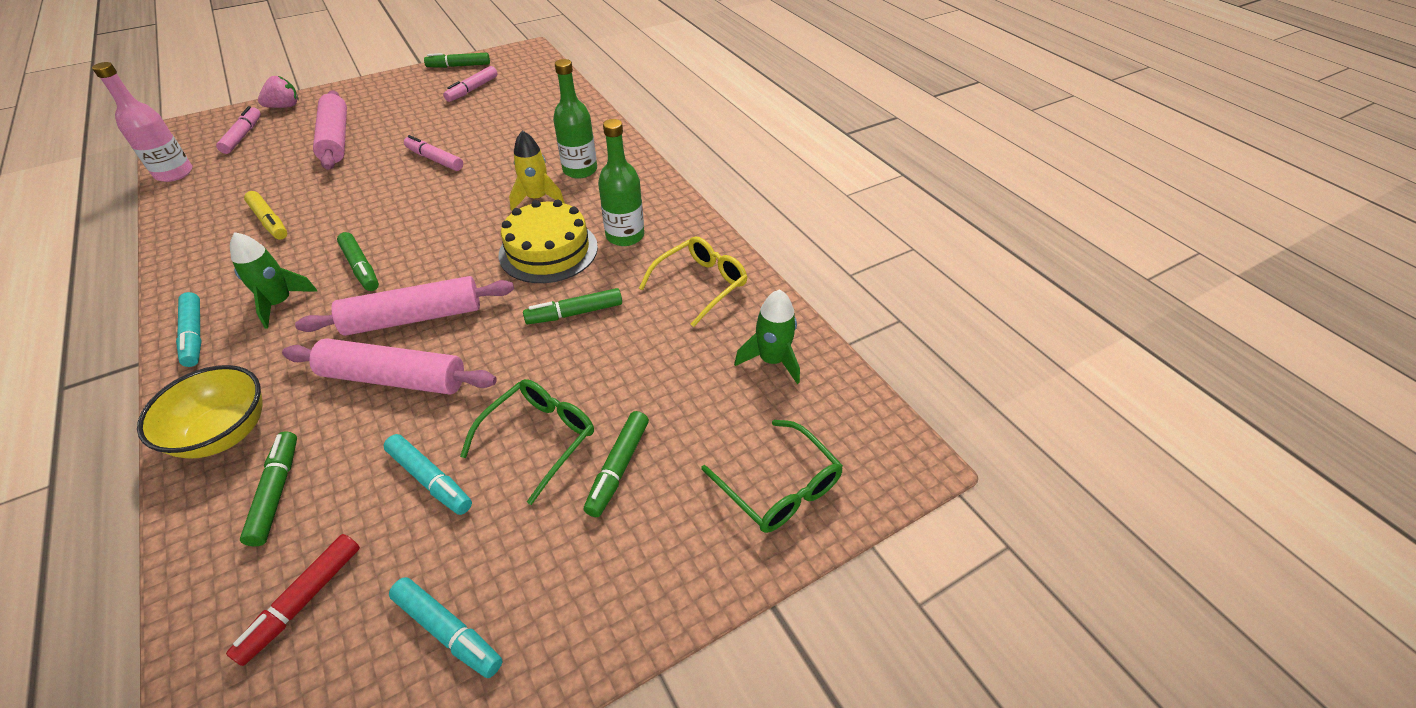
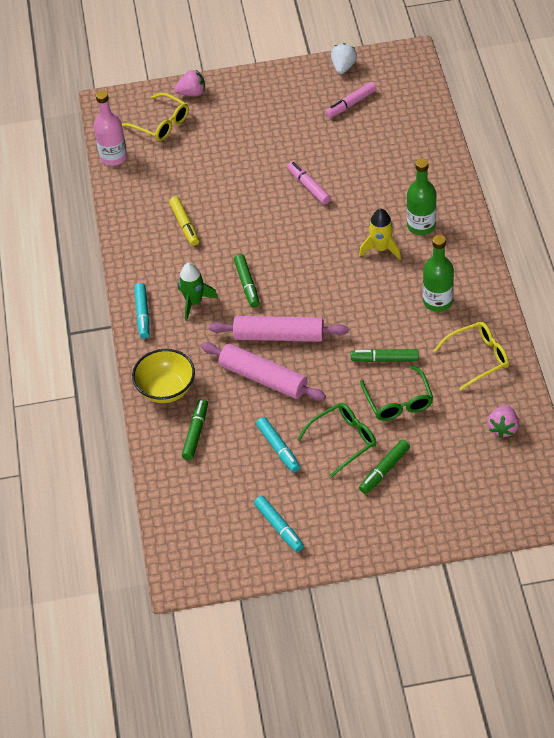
camera: 25 degrees right, 5 degrees up
(243, 136) = (161, 123): pink marker -> yellow glasses
(303, 601) = (210, 494): red marker -> none
(336, 139) = (233, 144): pink rolling pin -> none
(459, 66) = (343, 67): green marker -> white strawberry
(548, 250) = (378, 301): yellow cake -> none
(771, 360) = (503, 428): green rocket -> pink strawberry
(778, 487) = (472, 506): green glasses -> green glasses (398, 401)

